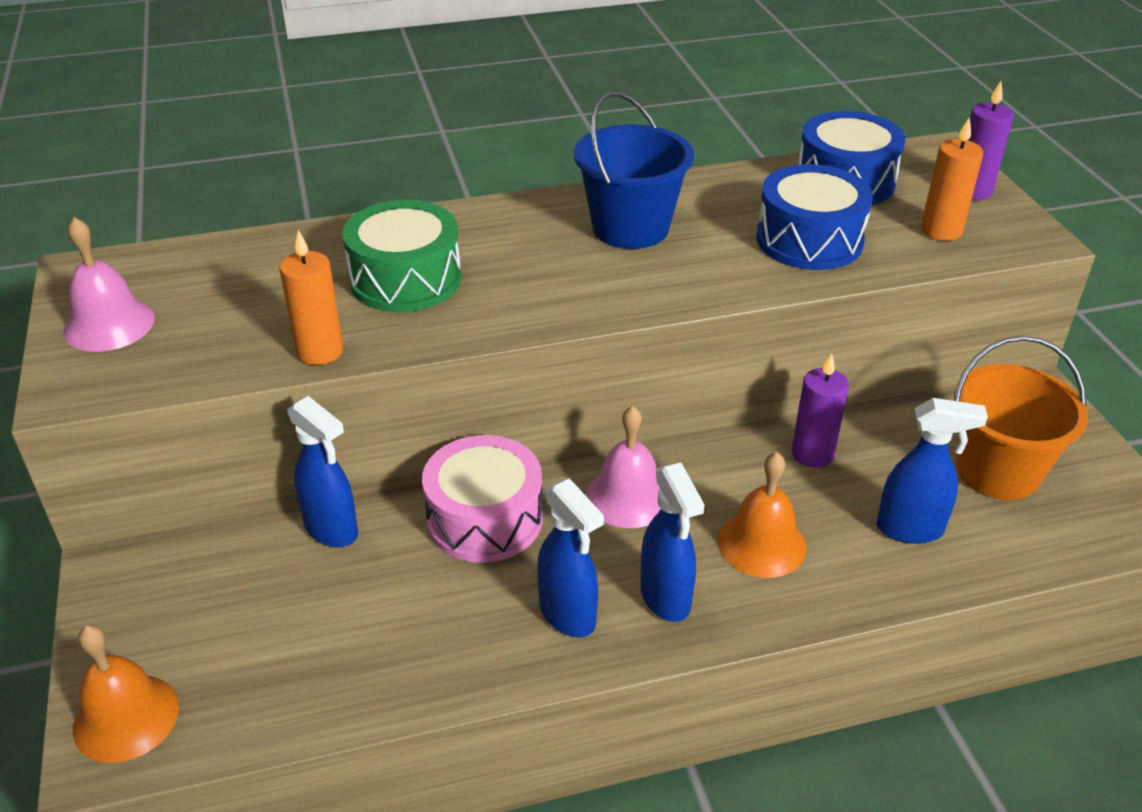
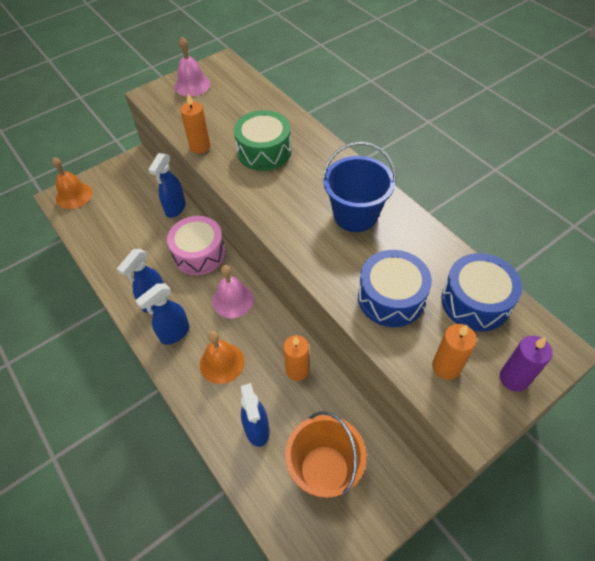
camera: 70 degrees right, 15 degrees up
(812, 454) = (297, 370): purple candle -> orange candle

